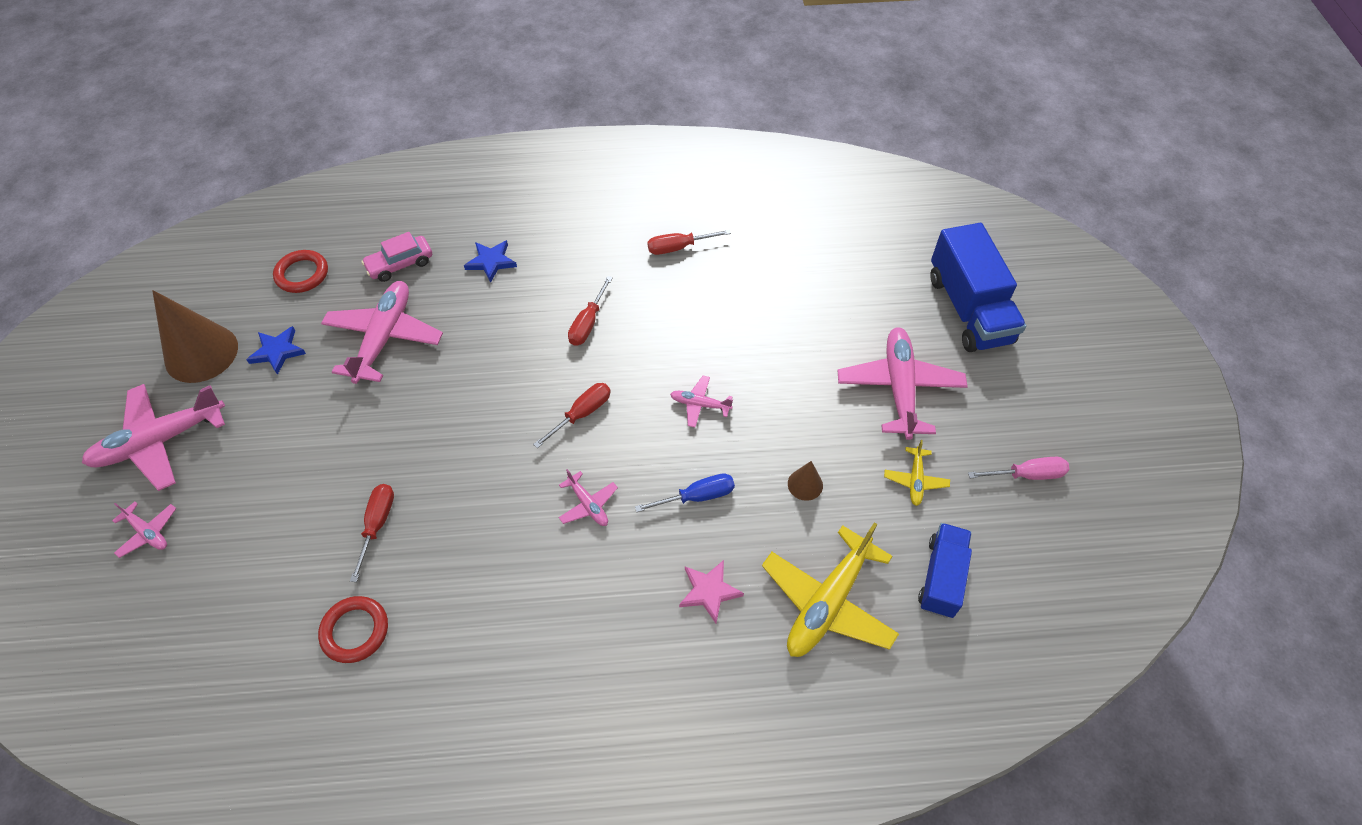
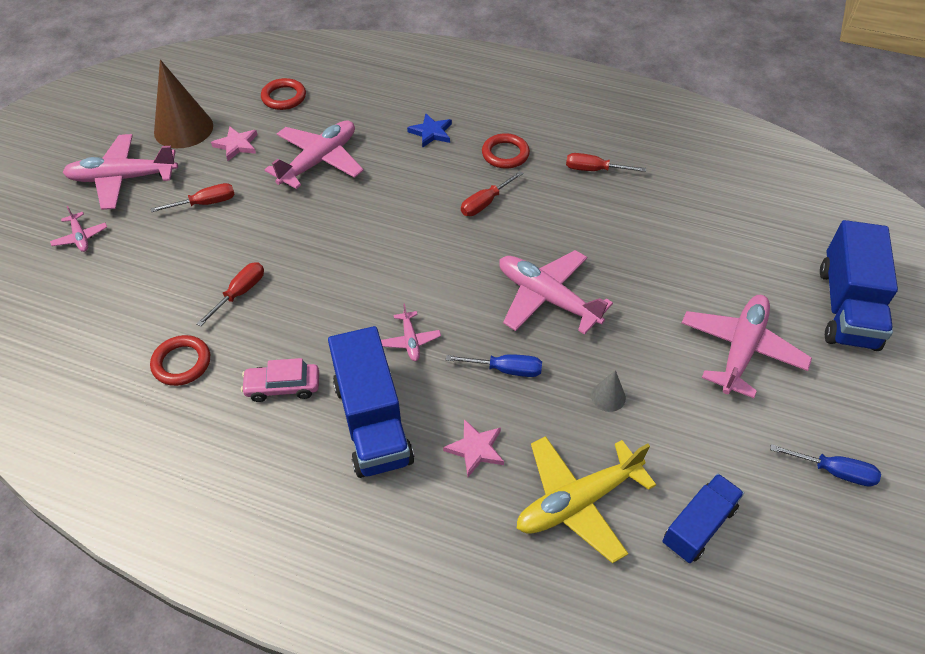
camera: 25 degrees right, 5 degrees down
(277, 351) = (237, 145): blue star -> pink star
(400, 264) = (360, 113): pink car -> pink car (283, 387)
(581, 260) = (505, 154): none -> red ring
(582, 413) = (443, 270): red screwdriver -> red screwdriver (206, 203)
(594, 607) = (372, 422): none -> blue truck
(700, 404) = (547, 298): pink plane -> pink plane, size x2.09
(805, 484) = (608, 397): brown cone -> grey cone
(915, 480) = (716, 433): yellow plane -> none
(1027, 474) = (834, 472): pink screwdriver -> blue screwdriver

